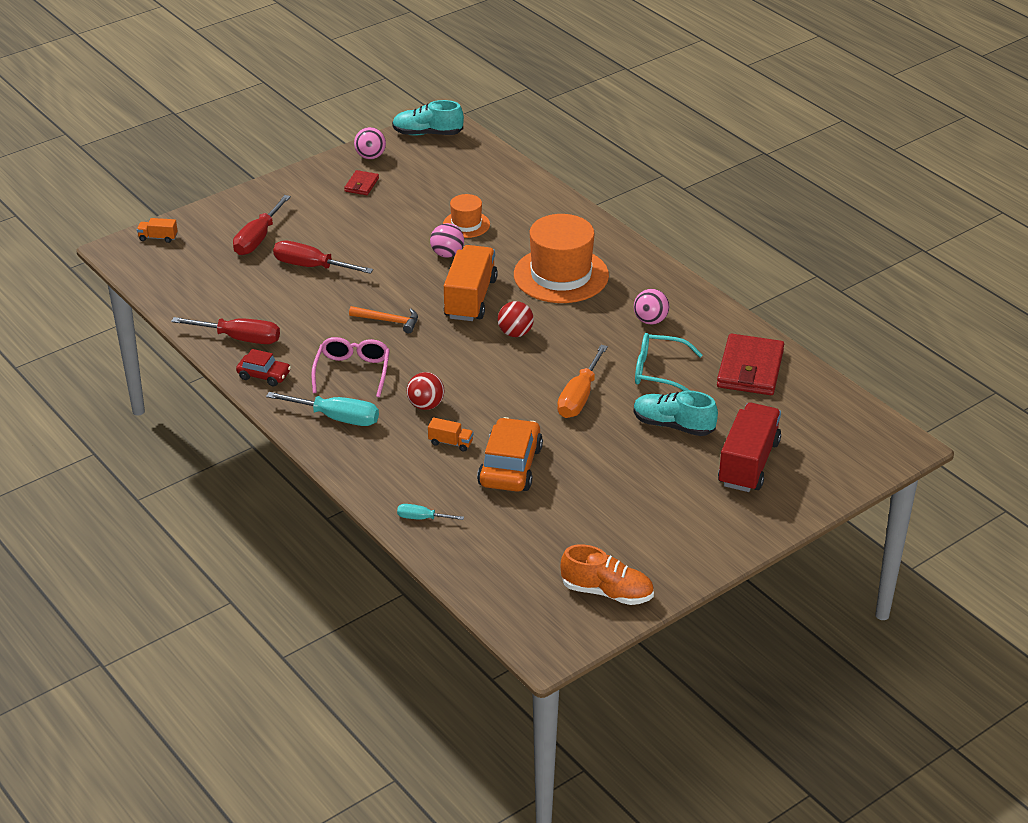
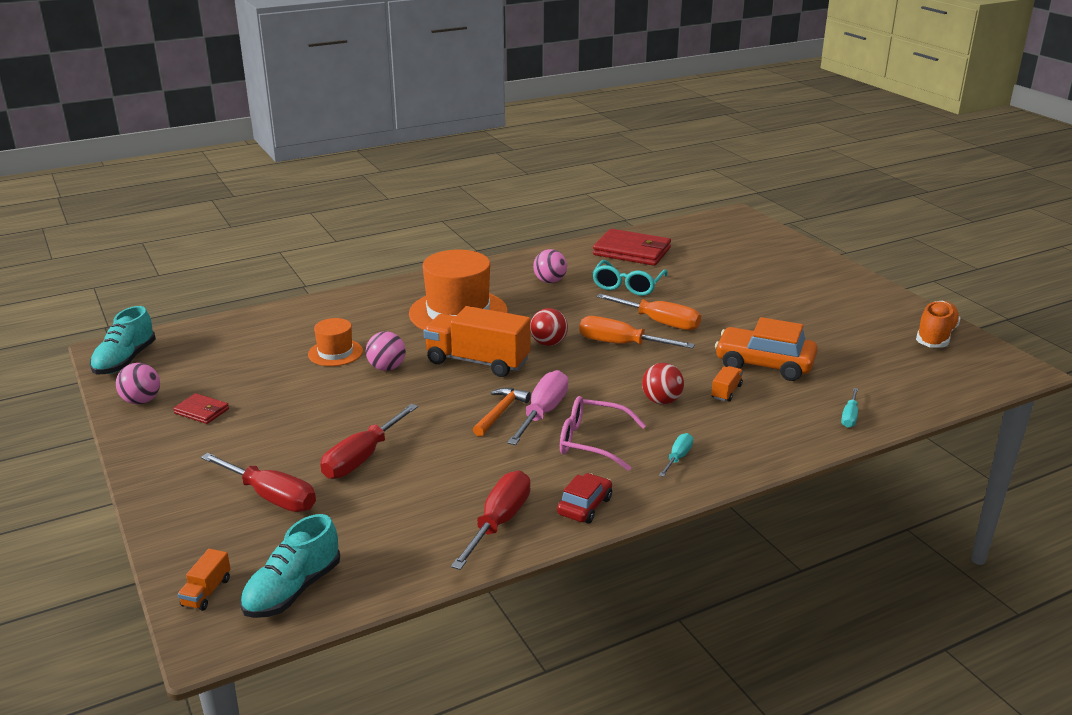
camera: 80 degrees left, 10 degrees down
(336, 418) = (678, 458): turquoise screwdriver -> turquoise screwdriver, size x0.54
(392, 343) = (543, 413): none -> pink screwdriver
(526, 376) = (621, 344): none -> orange screwdriver
(673, 425) = (706, 288): turquoise shoe -> turquoise shoe (293, 590)
(748, 463) = (758, 266): red truck -> none

